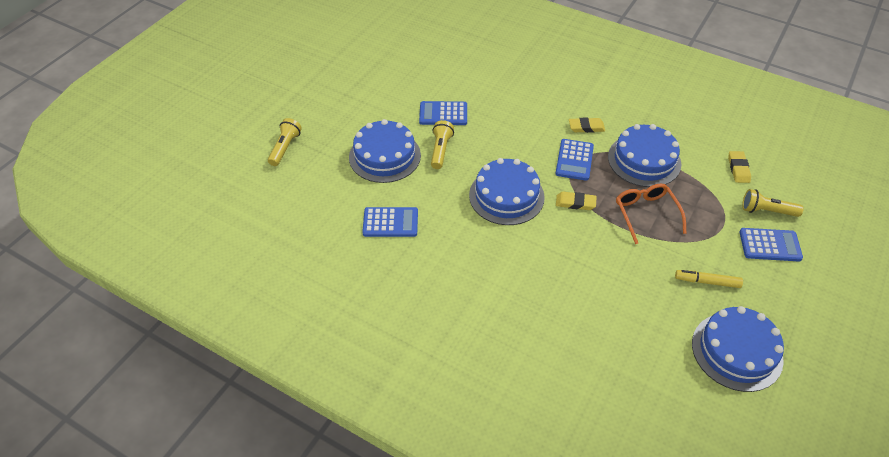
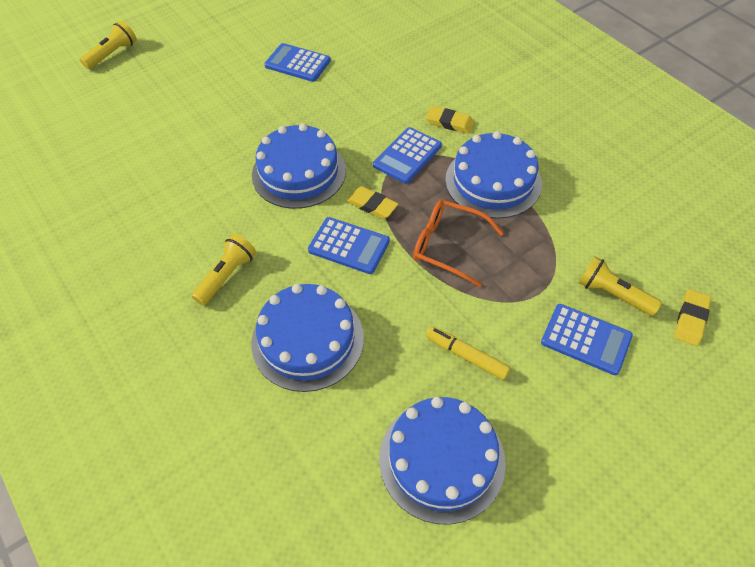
camera: 25 degrees right, 5 degrees up
(385, 156) = (202, 90): blue cake -> blue cake (307, 340)
(390, 222) = (154, 162): blue calculator -> blue calculator (349, 246)
(440, 150) = (265, 101): yellow flashlight -> yellow flashlight (227, 276)
(646, 214) = (449, 246): orange glasses -> orange glasses turned 75 degrees counterclockwise
(738, 169) = (611, 229): yellow eraser -> yellow eraser (691, 319)

